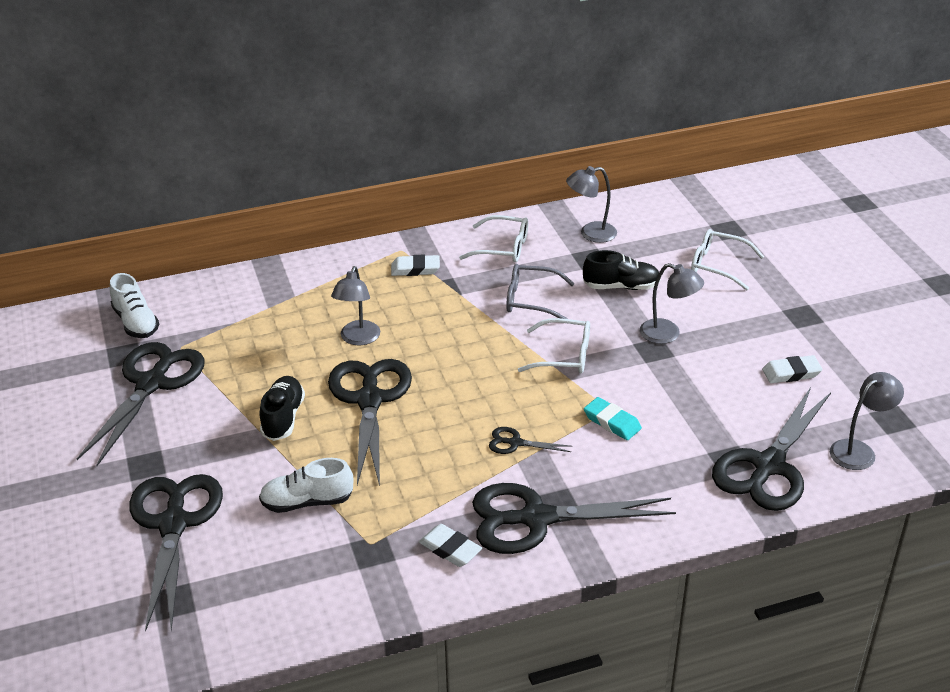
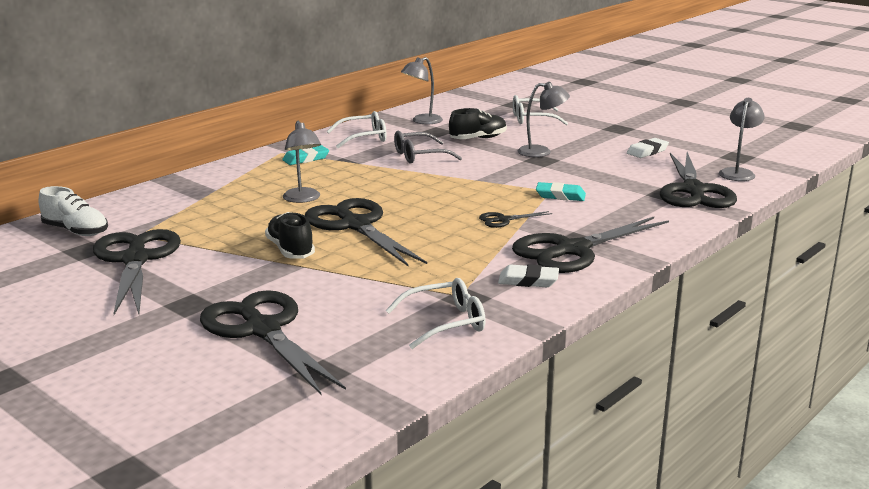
camera: 30 degrees left, 15 degrees down
(307, 502) = (373, 287): white shoe -> none
(415, 269) = (306, 159): white eraser -> turquoise eraser
(563, 355) = (481, 175): white glasses -> white glasses (445, 323)

